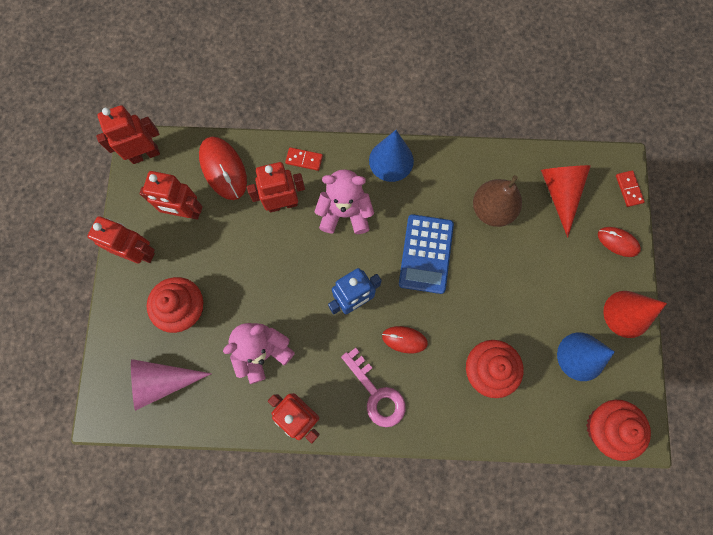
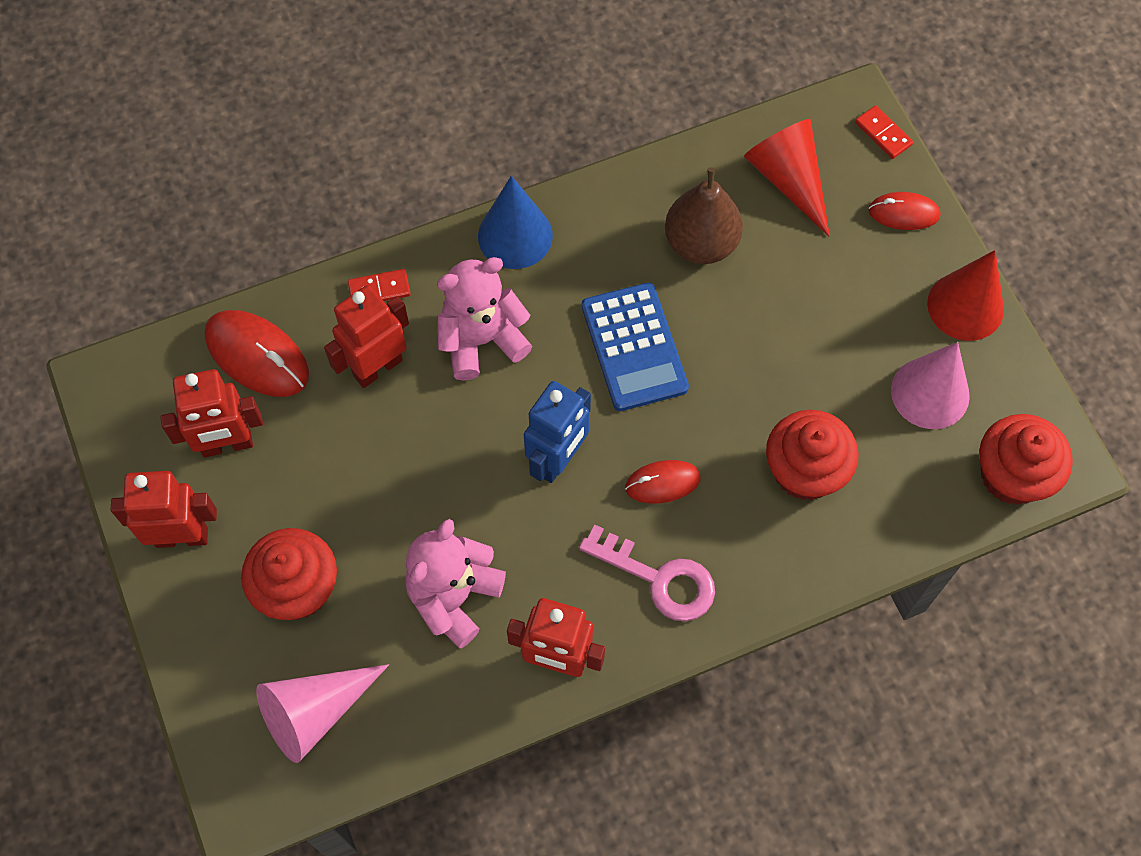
camera: 25 degrees left, 10 degrees down
(145, 154) = (117, 386): red robot -> none
(581, 356) = (930, 393): blue cone -> pink cone

